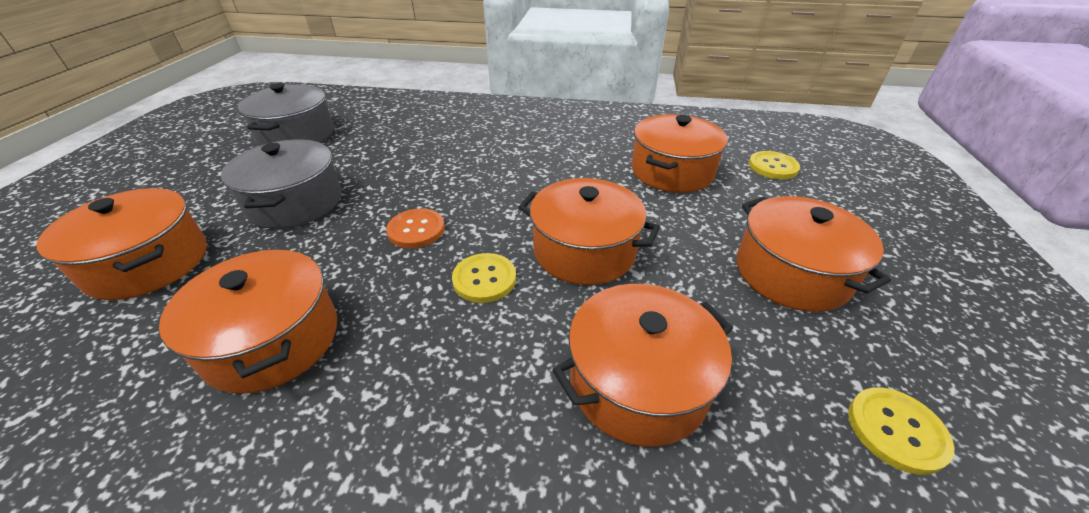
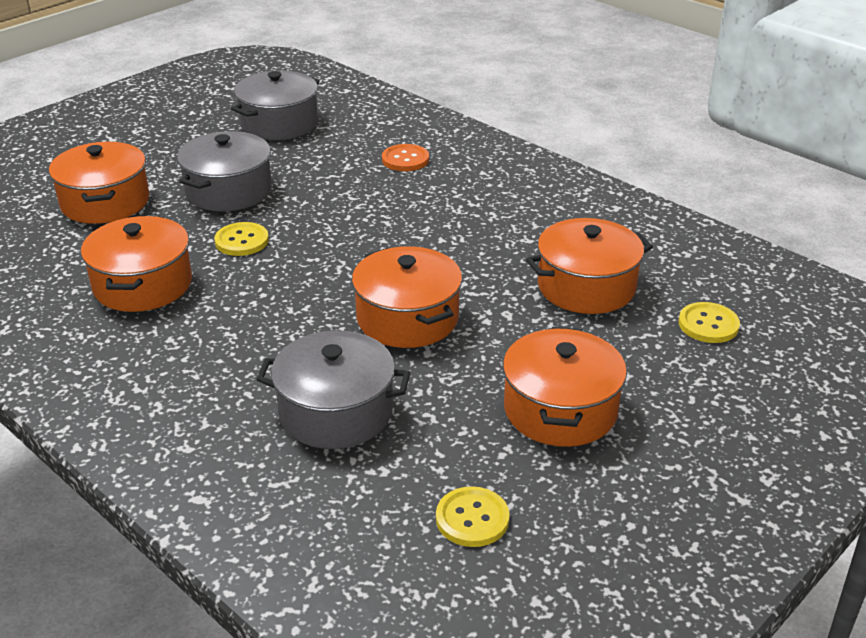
camera: 35 degrees right, 5 degrees down
(416, 230) = (296, 249): orange button -> orange button (405, 159)
(484, 279) = (308, 305): yellow button -> yellow button (242, 241)
(638, 382) = (336, 412): orange pot -> grey pot

